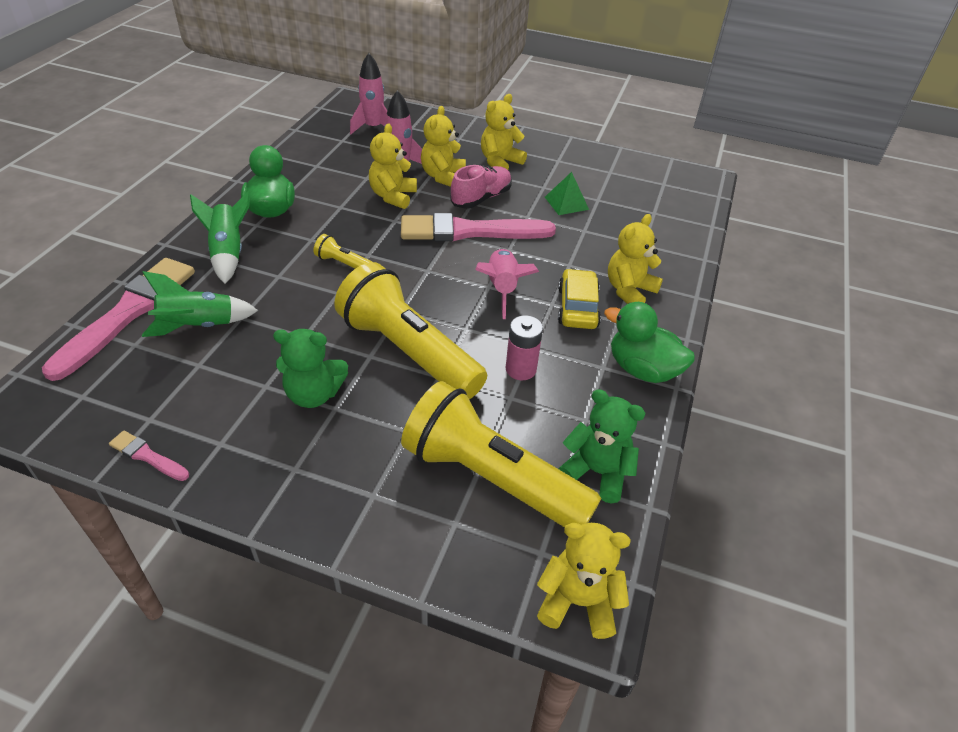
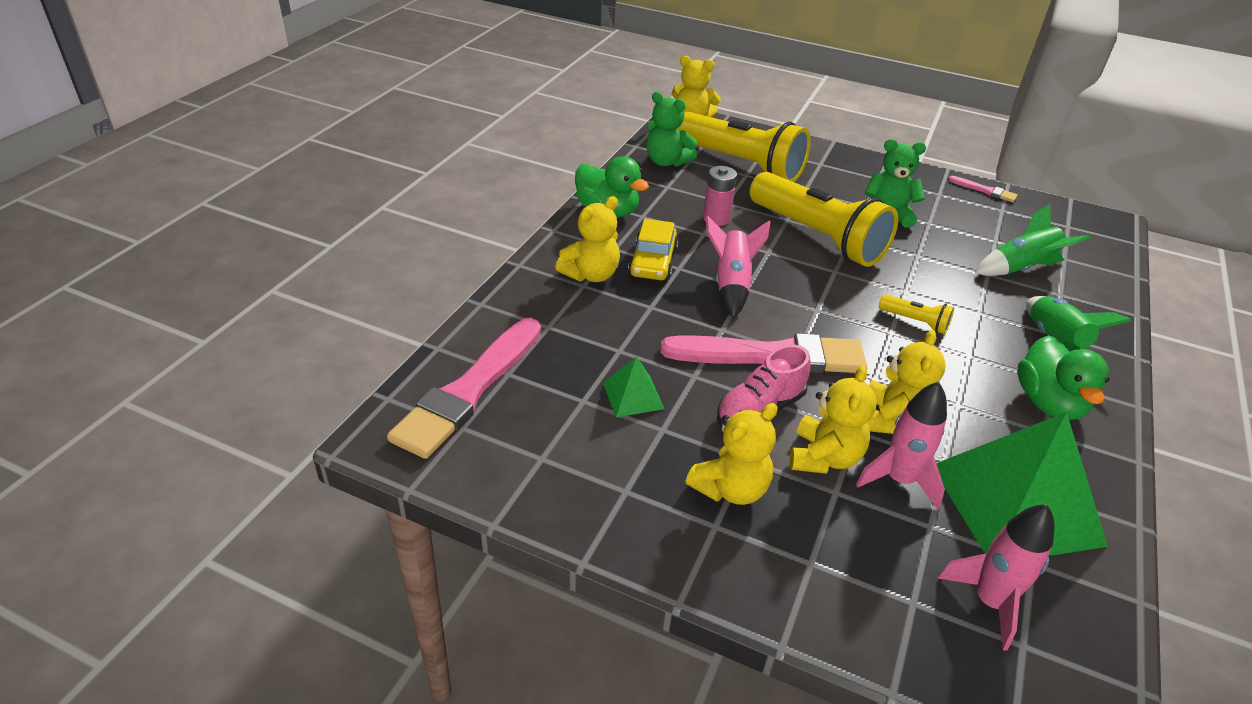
camera: 175 degrees left, 5 degrees down
(128, 313) = (1098, 284): pink brush -> pink brush (469, 391)
(335, 160) = (1015, 504): none -> green pyramid

